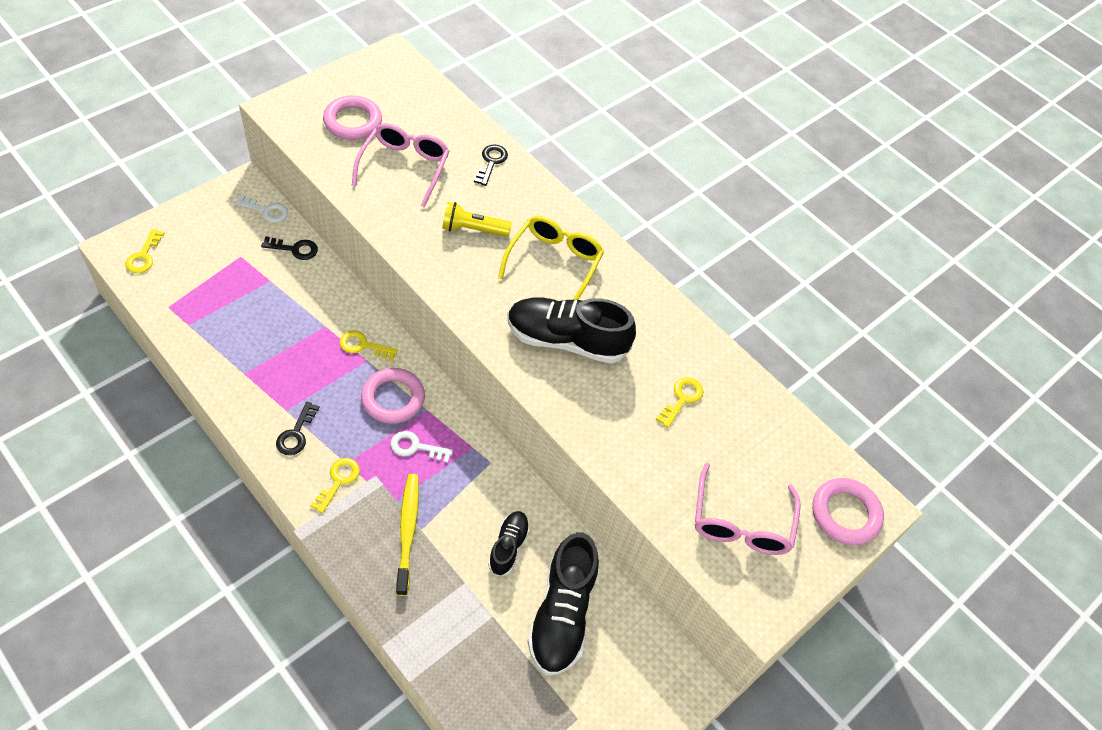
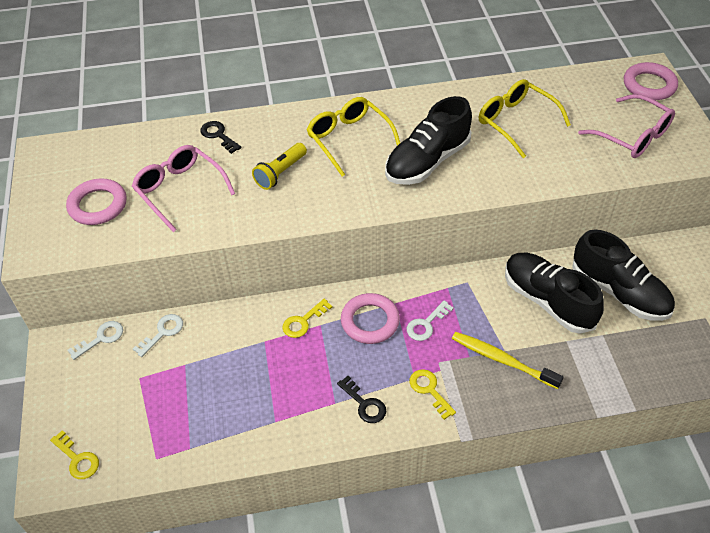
camera: 50 degrees left, 5 degrees down
(295, 249) = (163, 332): black key -> white key
(508, 547) = (548, 301): black shoe -> black shoe, size x1.83
(682, 399) = (516, 122): yellow key -> yellow glasses

